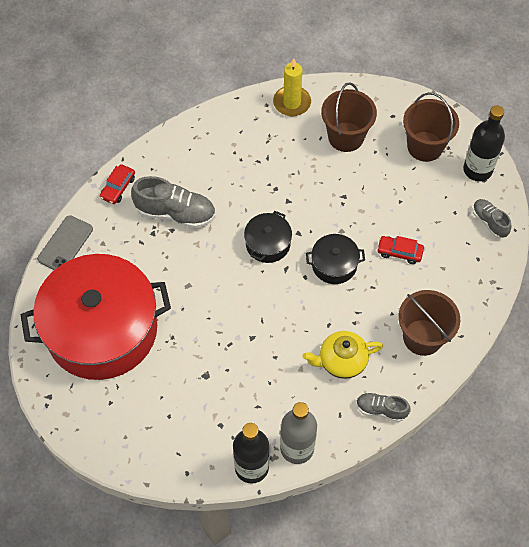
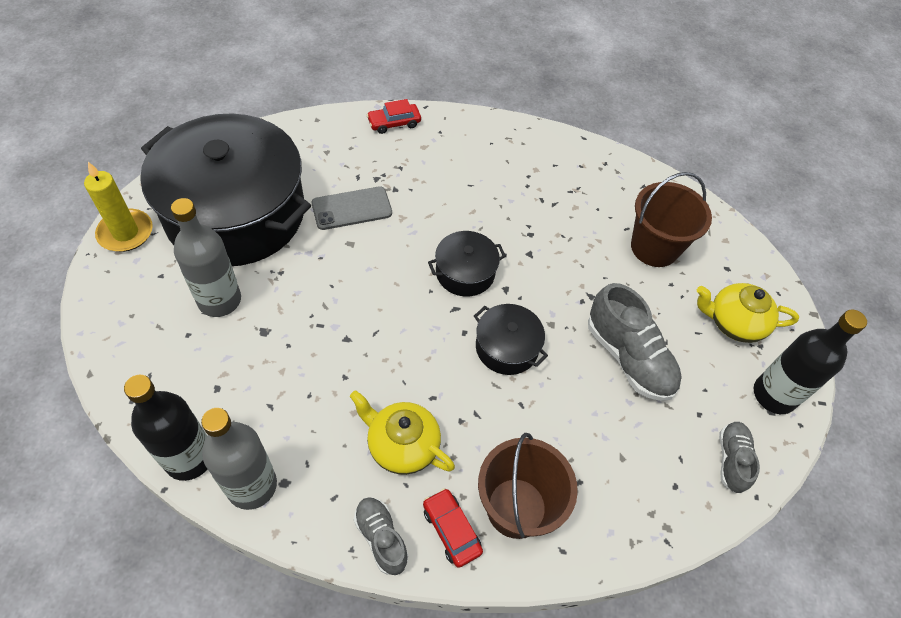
camera: 40 degrees right, 5 degrees down
(65, 244) = (298, 128): grey phone -> grey phone (352, 208)
(102, 330) = (235, 213): red pot -> black pot
(161, 383) = (219, 300): none -> grey bottle
(176, 213) = (415, 179): grey shoe -> grey shoe (628, 357)
(292, 103) = (632, 179): yellow candle -> yellow candle (125, 233)
(399, 252) = (590, 397): red car -> red car (451, 530)
(425, 146) = (734, 323): brown bucket -> yellow teapot

